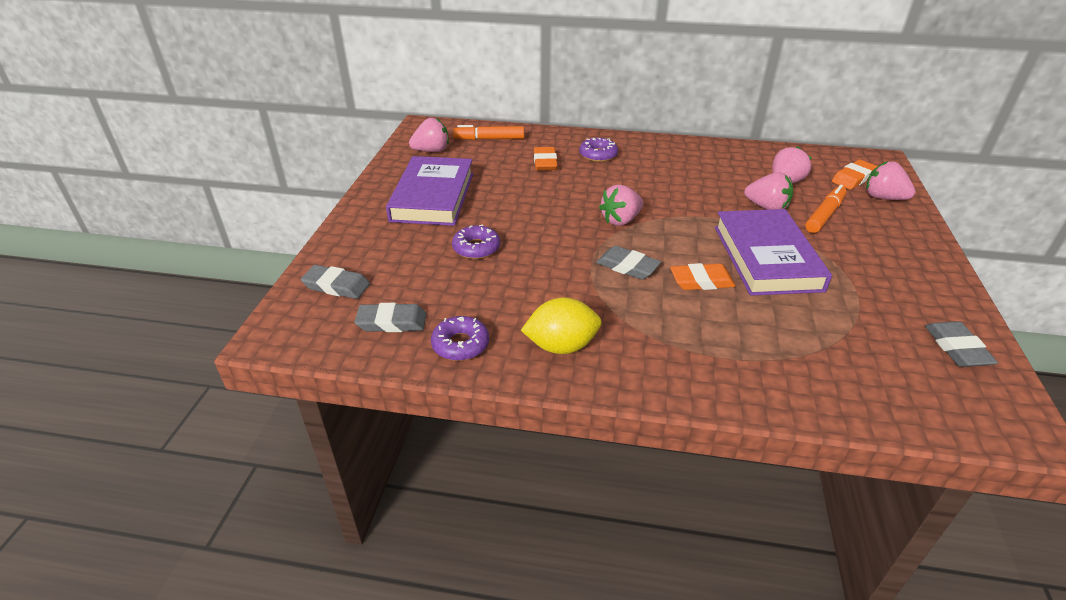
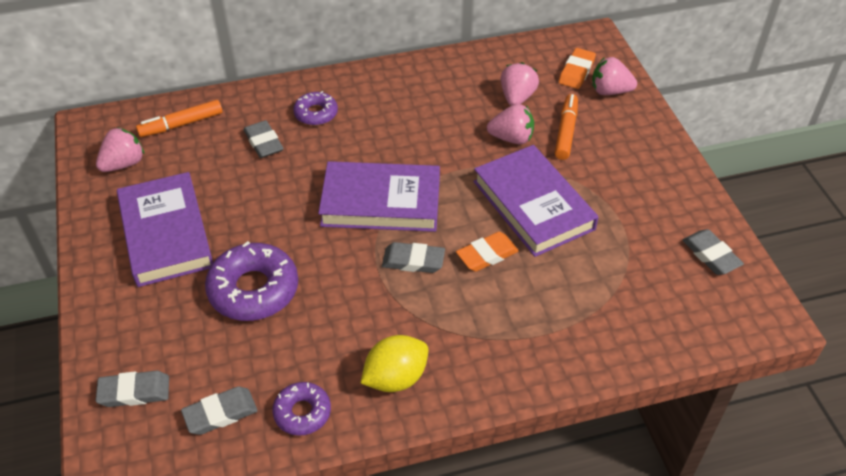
camera: 25 degrees left, 10 degrees up
(476, 248) = (253, 289): purple donut -> purple donut, size x1.75
(545, 162) = (264, 142): orange eraser -> grey eraser
(620, 220) = (381, 202): pink strawberry -> purple book

